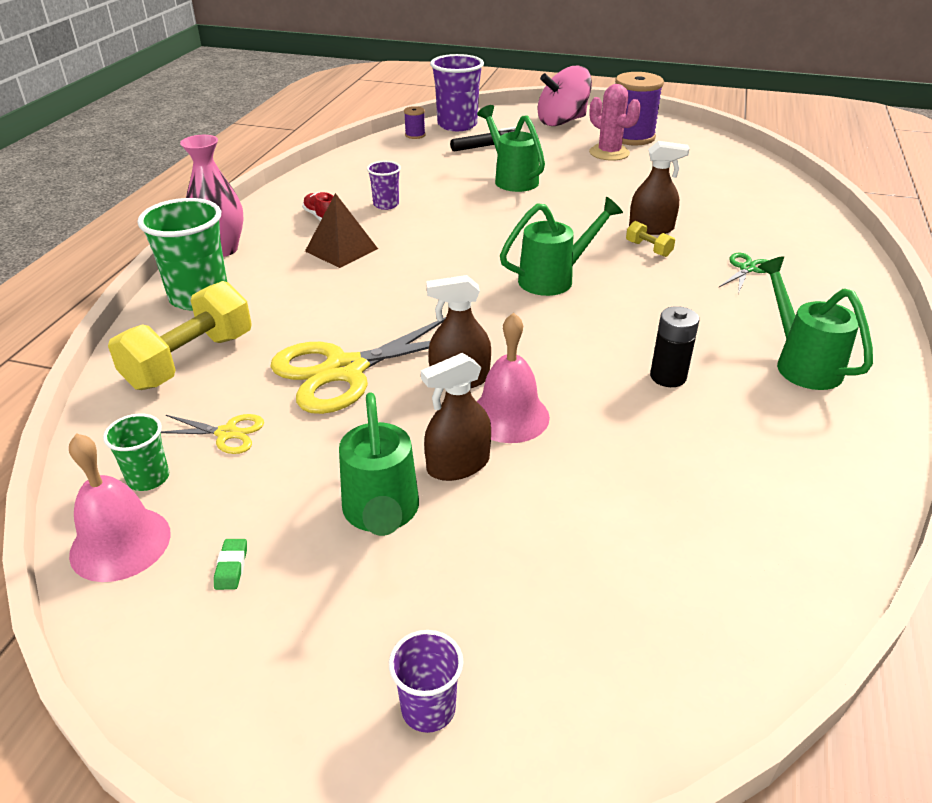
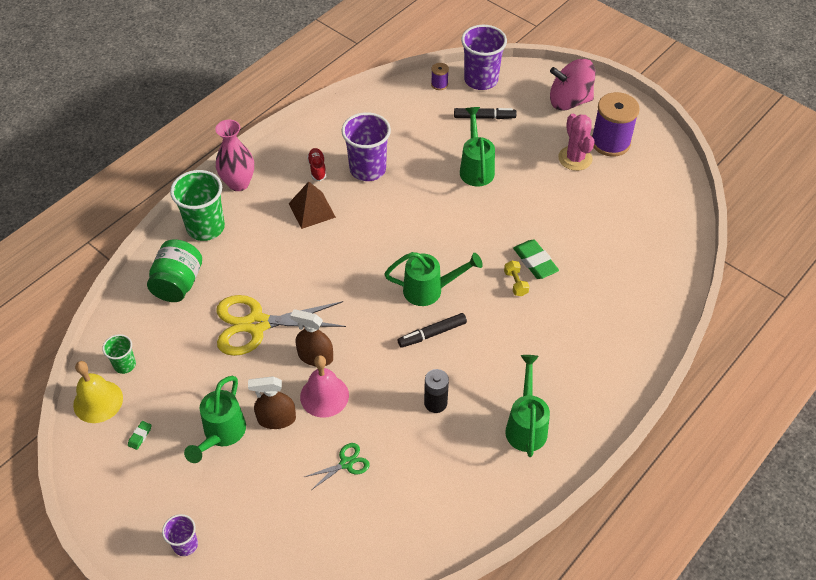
camera: 25 degrees right, 15 degrees up
(120, 543) = (98, 401): pink bell -> yellow bell
(190, 360) = (178, 283): yellow dumbbell -> green jar
(227, 433) = (173, 349): yellow scissors -> none
(386, 205) = (367, 169): purple cup -> purple cup, size x1.89
(596, 314) = (432, 334): none -> black marker
(651, 228) = (535, 262): brown spray bottle -> green eraser
(747, 269) = (567, 329): green scissors -> green scissors (346, 463)

